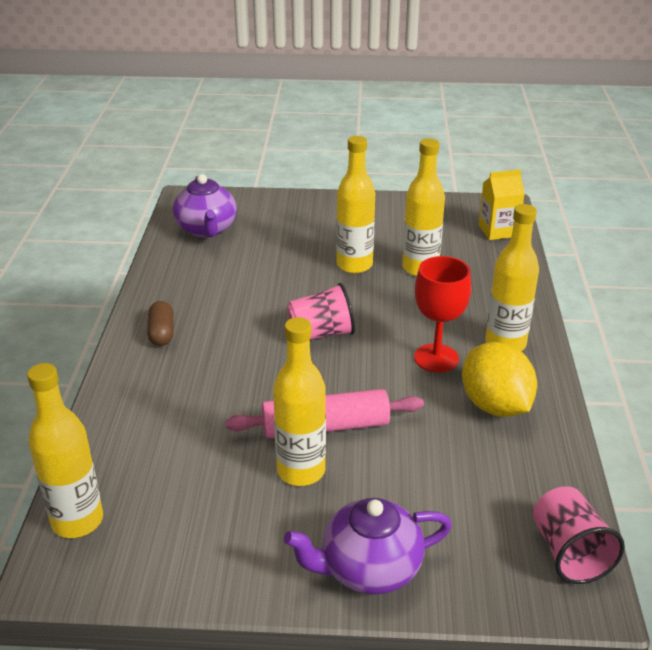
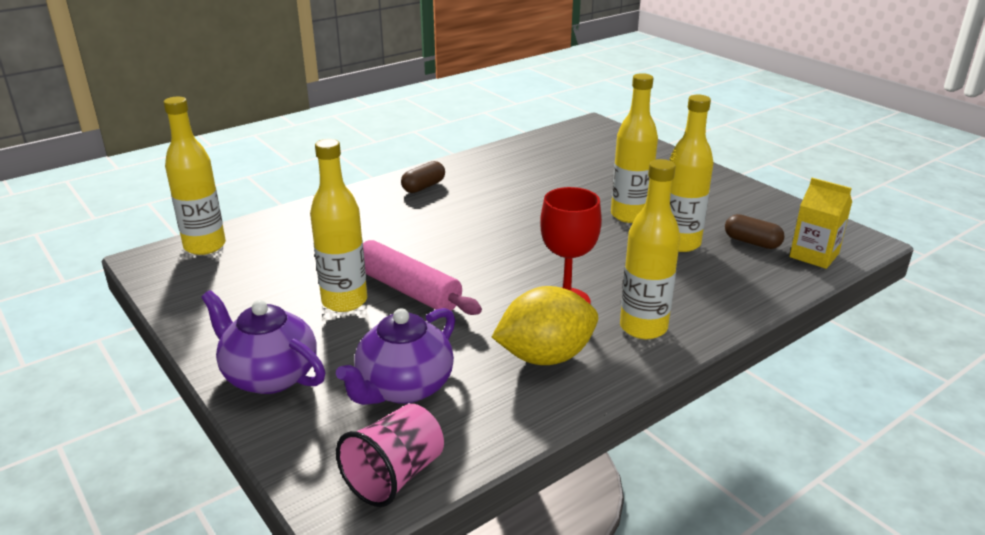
camera: 50 degrees right, 5 degrees down
(206, 229) = (567, 147): purple teapot -> purple teapot (403, 387)
(321, 333) = (516, 240): pink cup -> none
(454, 241) = (752, 242): none -> brown capsule
(495, 405) = (545, 357): yellow lemon -> yellow lemon turned 45 degrees clockwise

